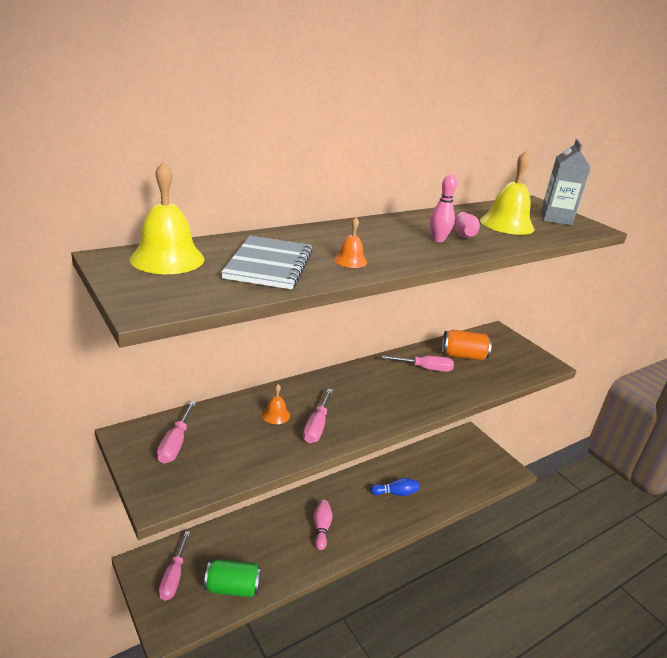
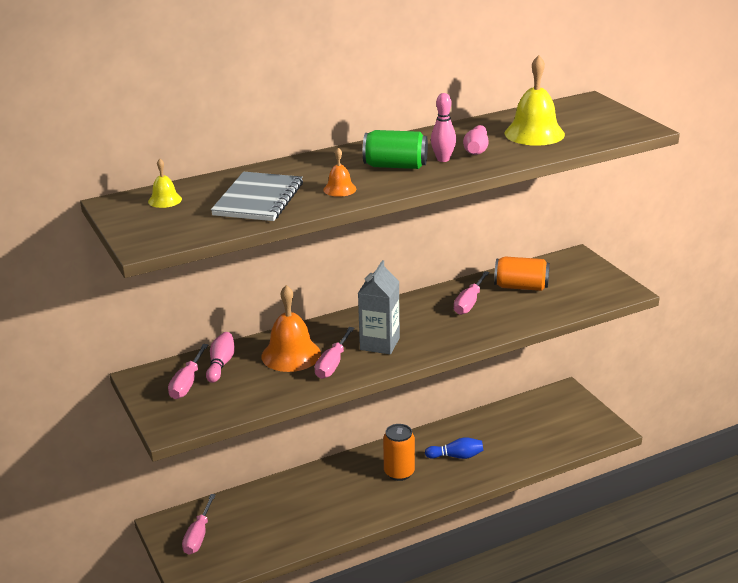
camera: 10 degrees right, 0 degrees up
(167, 258) = (165, 200): yellow bell -> yellow bell, size x0.50
(233, 588) = (260, 545): green can -> green can (395, 166)
(276, 415) = (291, 355): orange bell -> orange bell, size x1.99
(321, 528) = (362, 492): pink bowling pin -> pink bowling pin (221, 364)
(350, 509) = (399, 473): none -> orange can
(425, 368) = (469, 303): pink screwdriver -> pink screwdriver turned 105 degrees clockwise
(555, 218) = (600, 121): grey carton -> grey carton (379, 344)

